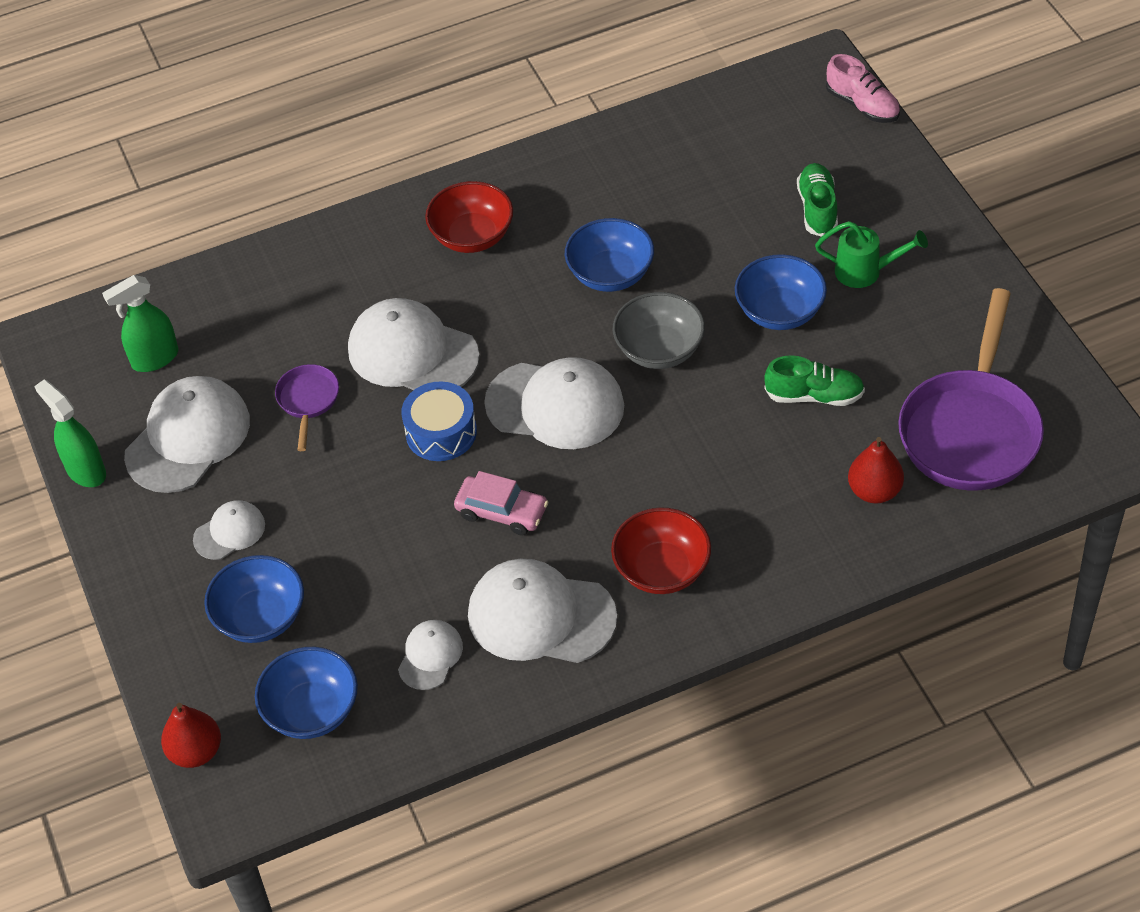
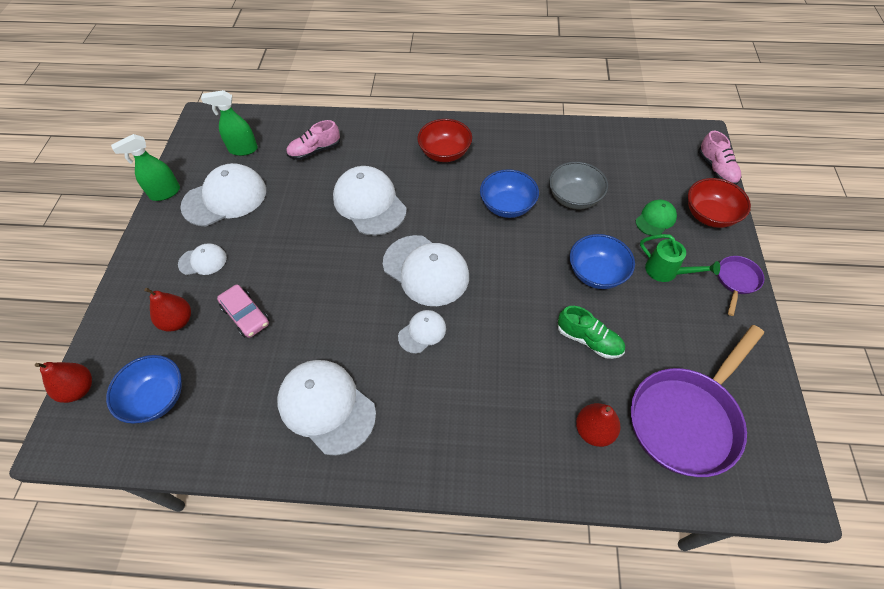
camera: 25 degrees right, 5 degrees up
(86, 471) = (165, 193): green spray bottle -> green spray bottle turned 105 degrees counterclockwise
(260, 617) = (178, 321): blue bowl -> red pear
(271, 314) = (315, 151): none -> pink shoe
(308, 401) = (297, 205): purple pan -> purple pan (736, 281)
(430, 656) = (245, 398): white cap -> white cap (422, 332)
(441, 432) = (352, 256): blue drum -> none
(502, 512) = (351, 323): pink car -> pink car (246, 315)
(659, 350) = (508, 264): grey bowl -> grey bowl (574, 198)
(662, 569) = (420, 414): red bowl -> red bowl (710, 215)
(817, 208) = (655, 219): green shoe -> green cap

